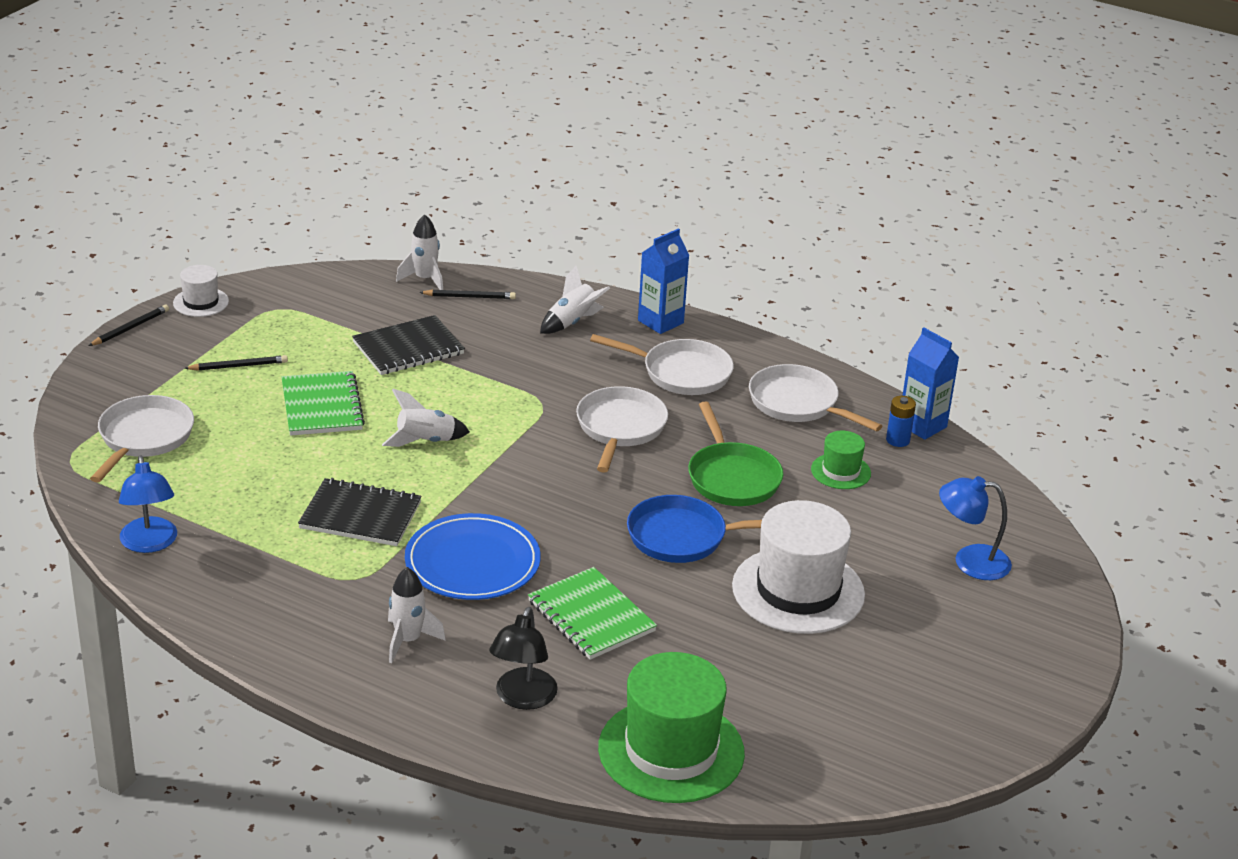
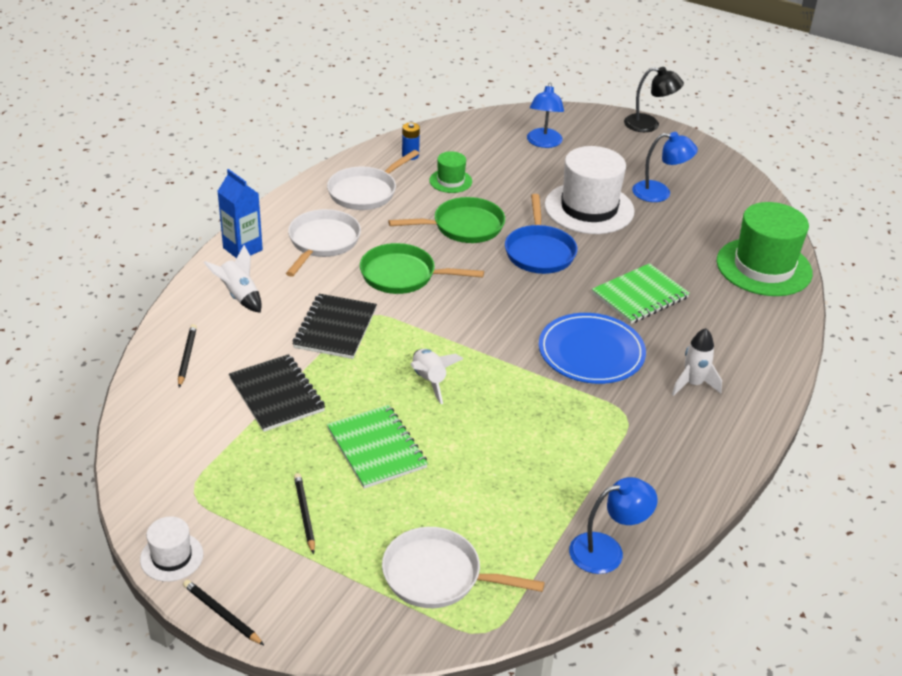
camera: 90 degrees left, 5 degrees up
(322, 406) = (376, 448): green notebook -> green notebook turned 75 degrees clockwise
(360, 515) = (541, 416): black notebook -> black notebook (335, 328)
(425, 279) = (149, 387): white rocket -> none
(522, 698) = (737, 328): black lamp -> black lamp (649, 125)
(620, 428) = (403, 275): white pan -> green pan
(856, 667) = (659, 193): none -> blue lamp
(922, 425) = (392, 144): blue carton -> none

